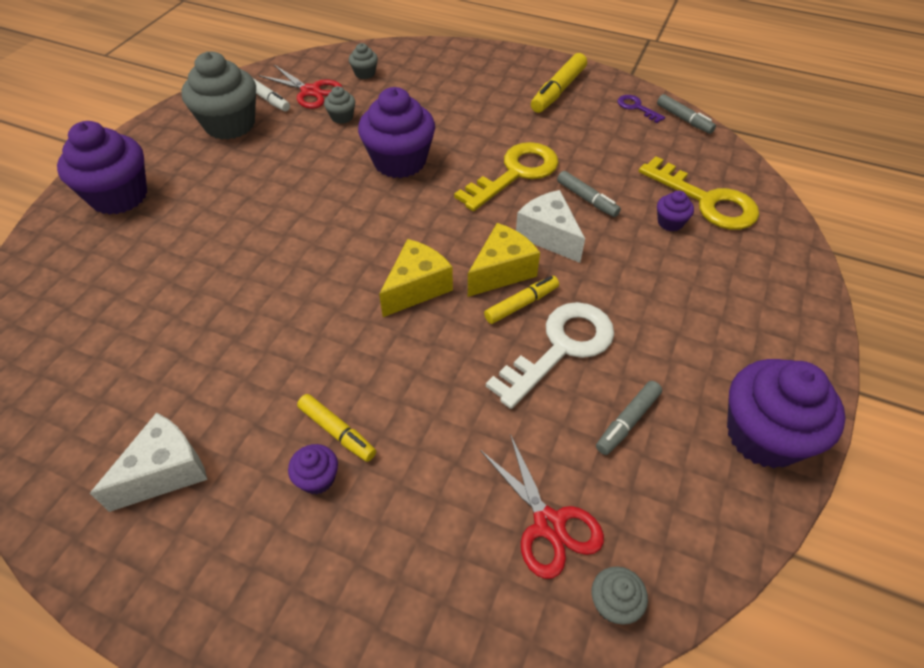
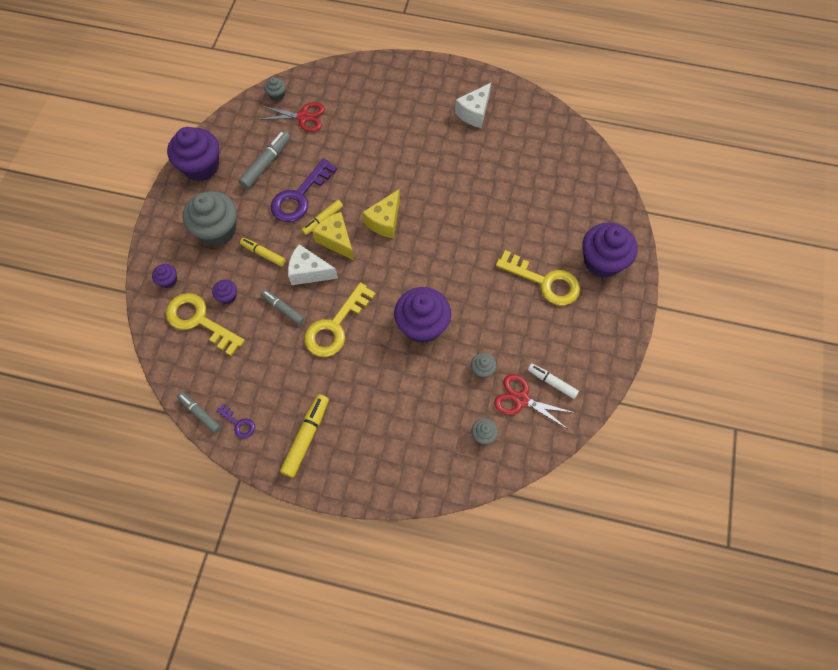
camera: 170 degrees right, 15 degrees up
(214, 184) = (544, 282): none -> yellow key
(230, 125) = (566, 345): grey cupcake -> grey cupcake (217, 230)
(317, 478) = (406, 119): purple cupcake -> purple cupcake (168, 280)
(337, 432) = (404, 139): yellow marker -> yellow marker (263, 254)
(501, 271) = (336, 240): yellow cheese -> yellow cheese turned 105 degrees clockwise
(548, 236) = (309, 272): white cheese -> white cheese turned 150 degrees clockwise
(548, 524) = (303, 117): red scissors -> red scissors turned 135 degrees clockwise
(560, 348) = (299, 196): white key -> purple key
(627, 421) = (266, 164): grey marker -> grey marker, size x1.52

